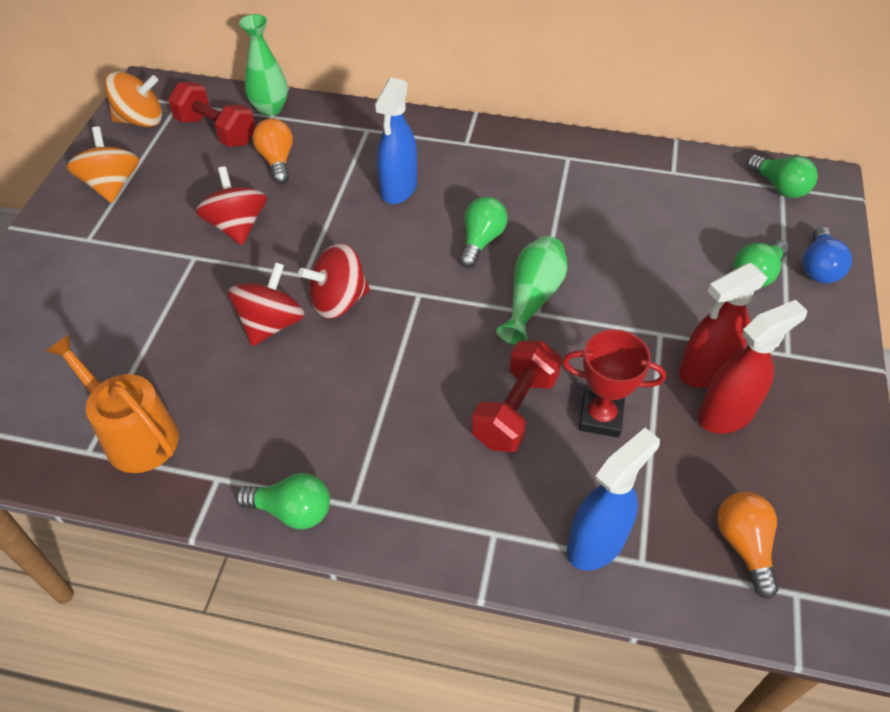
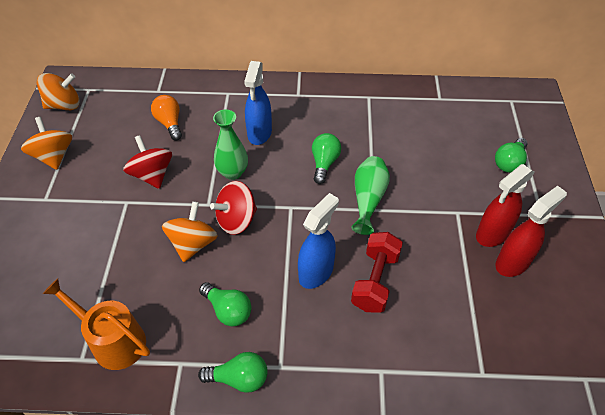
camera: 10 degrees left, 0 degrees up
(216, 131) = (121, 107): red dumbbell -> none
(270, 108) = (156, 86): green vase -> green vase (232, 172)
(271, 324) = (193, 243): red spinning top -> orange spinning top
(596, 543) = (450, 366): blue spray bottle -> blue spray bottle (316, 272)
(600, 417) = (432, 277): red trophy -> none
(744, 545) = (545, 351): orange light bulb -> none
(779, 187) = (509, 100): green light bulb -> green light bulb (228, 310)
(819, 268) = (547, 153): blue light bulb -> none

